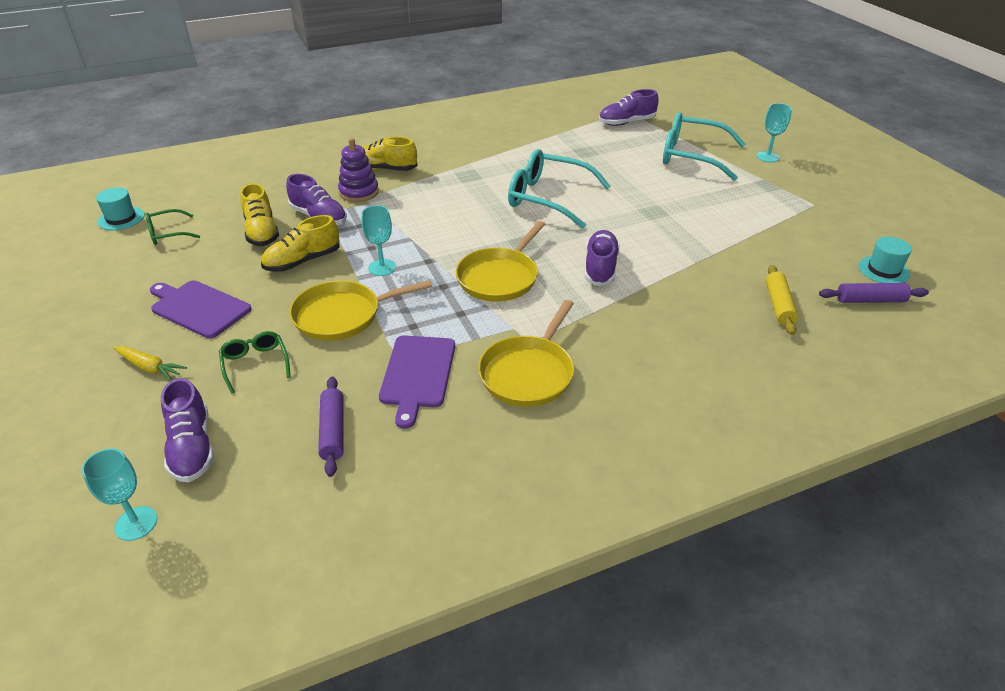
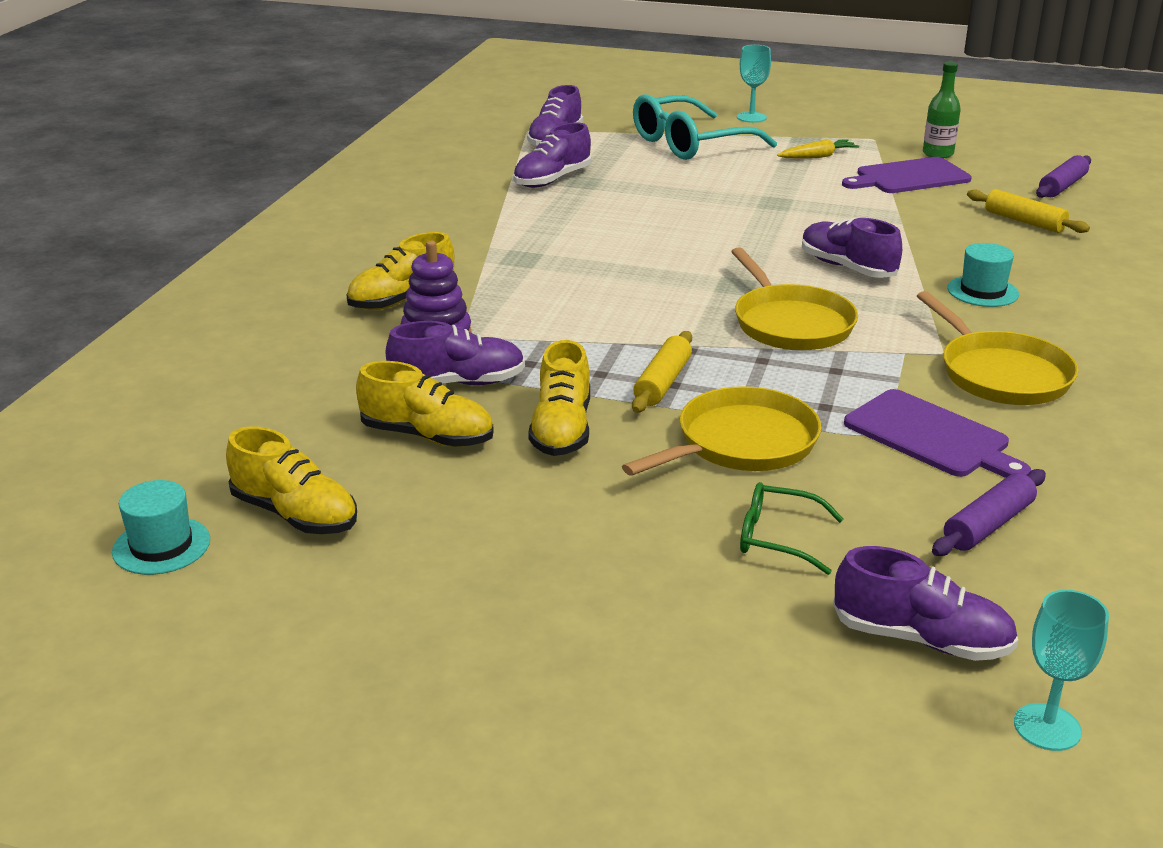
camera: 50 degrees left, 10 degrees down
(150, 368) = (682, 628): yellow carrot -> yellow carrot (818, 157)
(167, 233) = (295, 515): green glasses -> yellow shoe
(198, 308) = (570, 545): purple cutting board -> purple cutting board (909, 177)
(333, 431) = (988, 525): purple rolling pin -> purple rolling pin turned 75 degrees counterclockwise
(342, 315) = (741, 443): yellow pan -> yellow pan turned 150 degrees counterclockwise
(382, 267) = (662, 382): turquoise goblet -> yellow rolling pin
(548, 198) = (655, 238): turquoise glasses -> none
(574, 143) = (552, 180): none -> purple shoe
(834, 235) = (938, 154): none -> green bottle
(883, 270) = (1022, 162): turquoise hat -> turquoise hat (982, 291)

